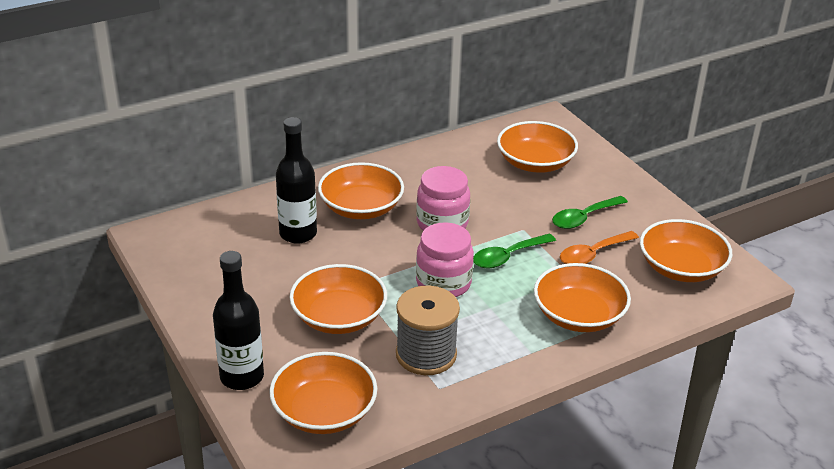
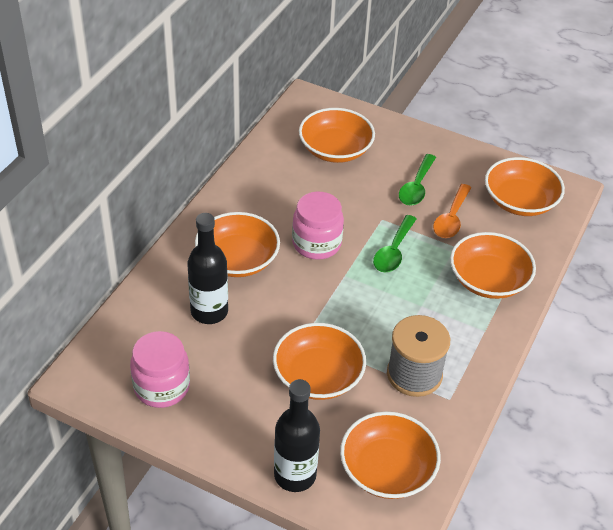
camera: 35 degrees left, 10 degrees up
(443, 283) = (368, 301): pink jar -> pink jar (162, 387)

